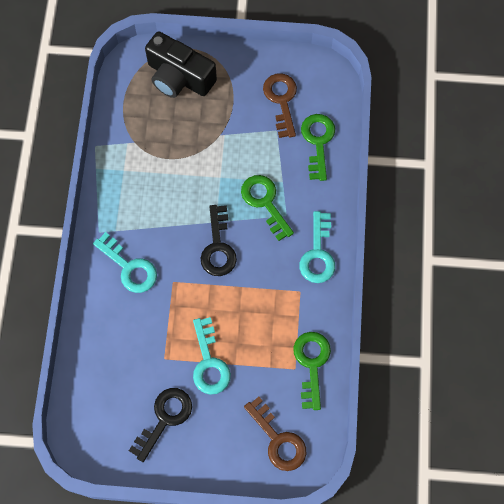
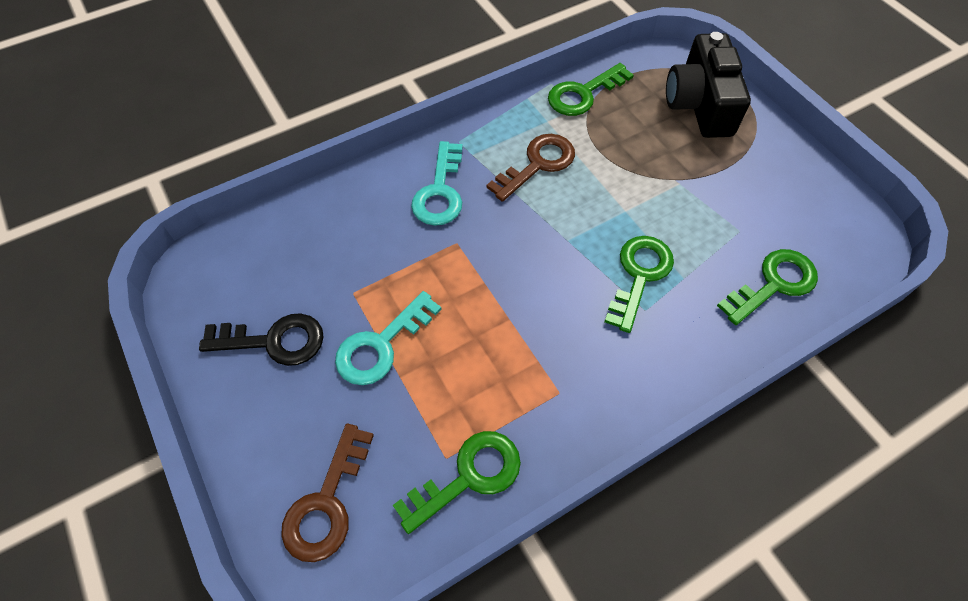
camera: 55 degrees right, 10 degrees down
(119, 134) = (583, 94): none -> green key
(218, 247) = (538, 262): black key -> none
(281, 100) = (781, 212): brown key -> brown key (537, 164)
(318, 254) = (629, 381): turquoise key -> none

